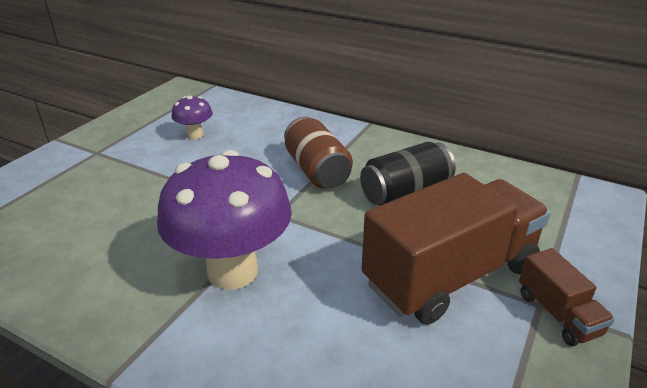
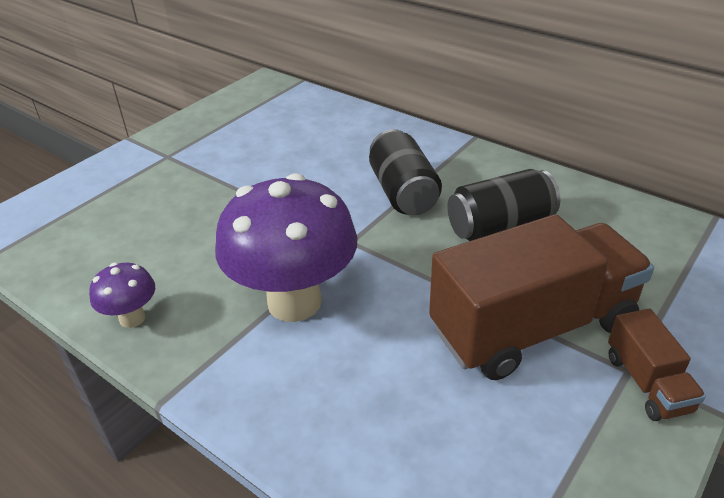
camera: 10 degrees right, 5 degrees up
(195, 135) = (274, 141): purple mushroom -> purple mushroom (132, 318)
(317, 171) = (403, 192): brown can -> black can

